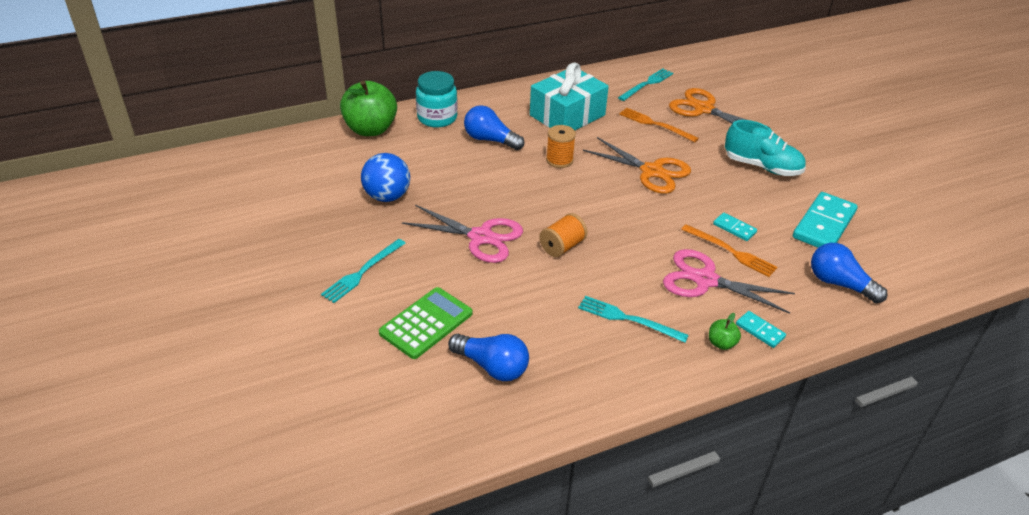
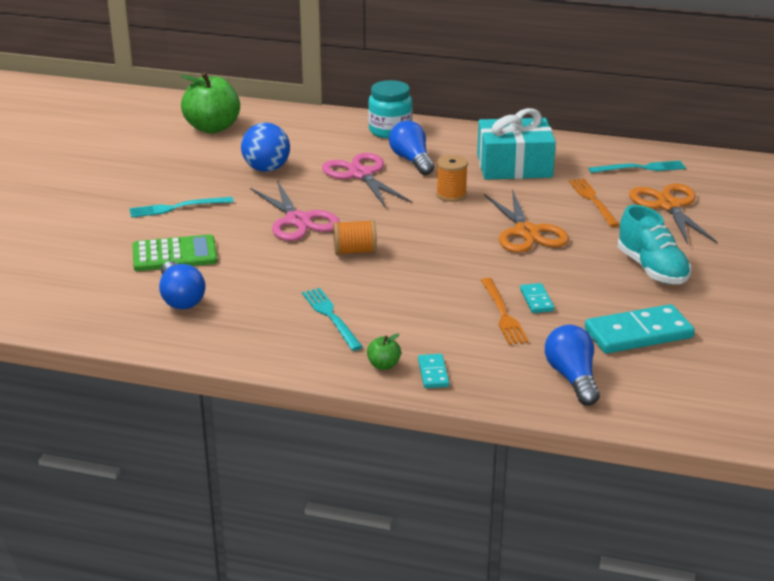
camera: 40 degrees right, 10 degrees down
(370, 129) = (322, 121): green apple -> green apple (212, 128)
(705, 280) = (443, 322): pink scissors -> pink scissors (361, 174)

